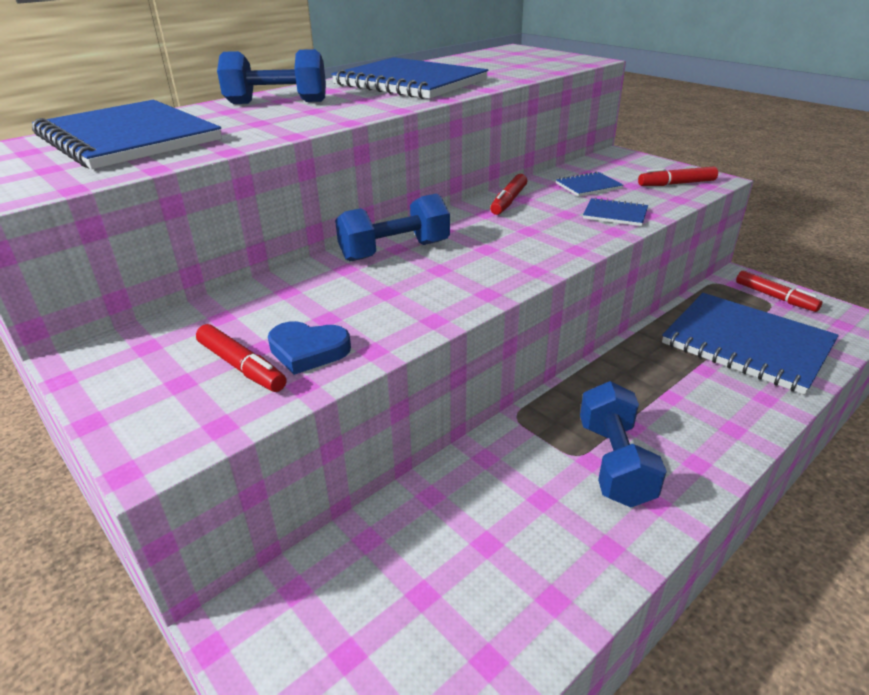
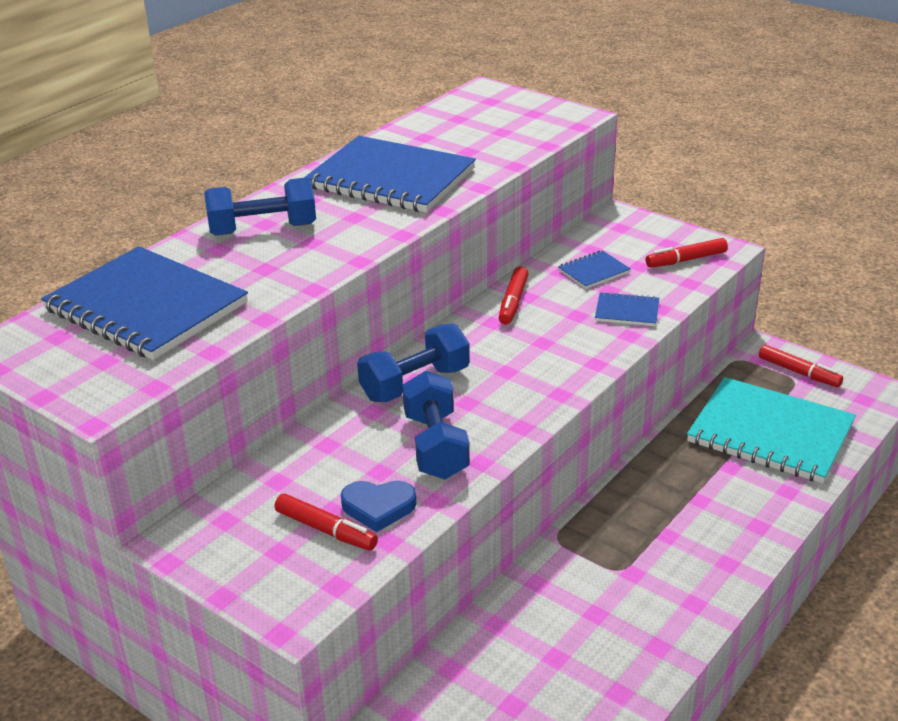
camera: 10 degrees left, 0 degrees up
(614, 463) = (655, 572): blue dumbbell -> blue dumbbell (436, 446)
(746, 344) = (770, 433): blue notebook -> turquoise notebook

